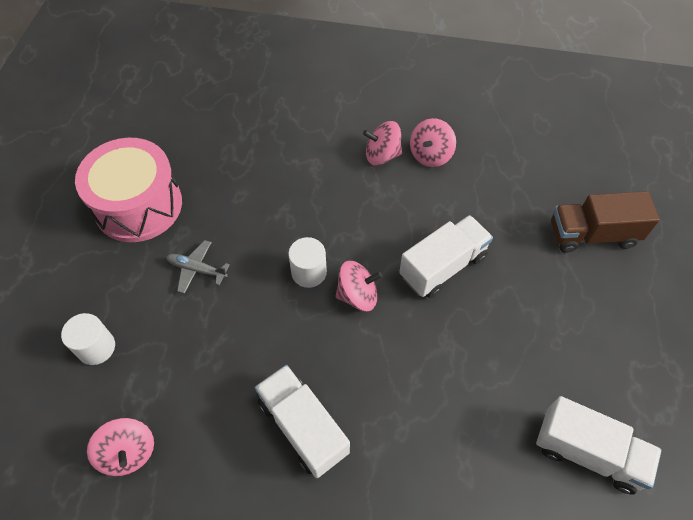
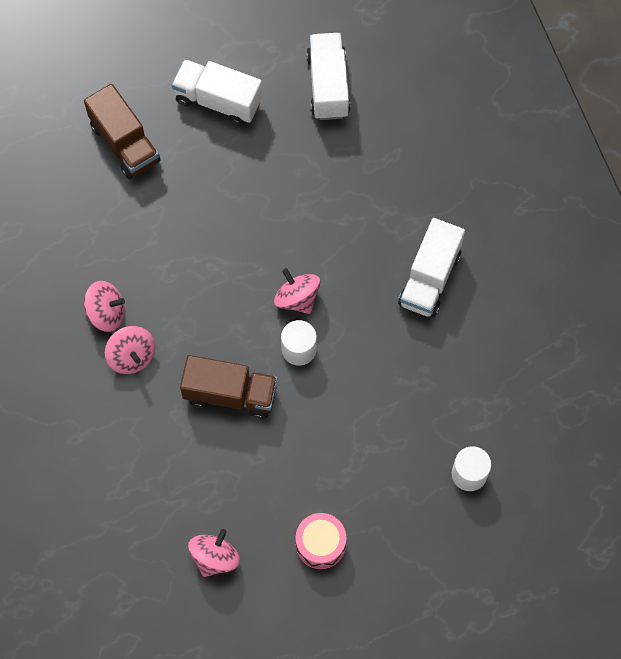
camera: 120 degrees left, 10 degrees up
(128, 452) = (526, 388): pink spinning top -> pink spinning top (215, 557)
(138, 205) = (320, 544): pink drum -> pink drum, size x0.53
(197, 269) = (352, 443): grey plane -> none
(304, 204) = (230, 394): none -> brown truck
(443, 266) = (229, 246): white truck -> white truck (218, 101)

